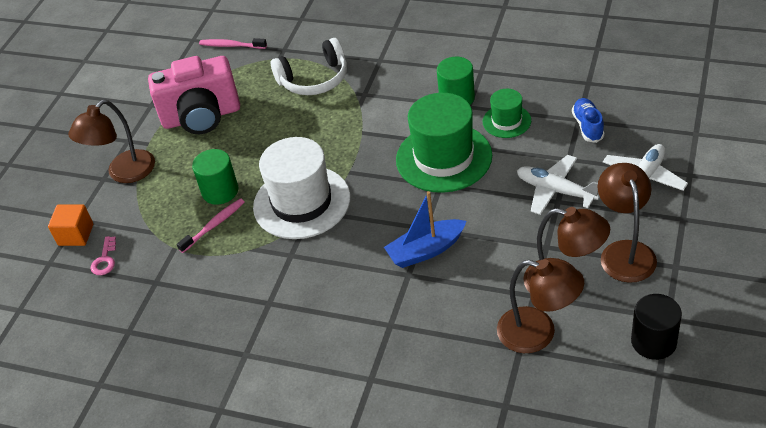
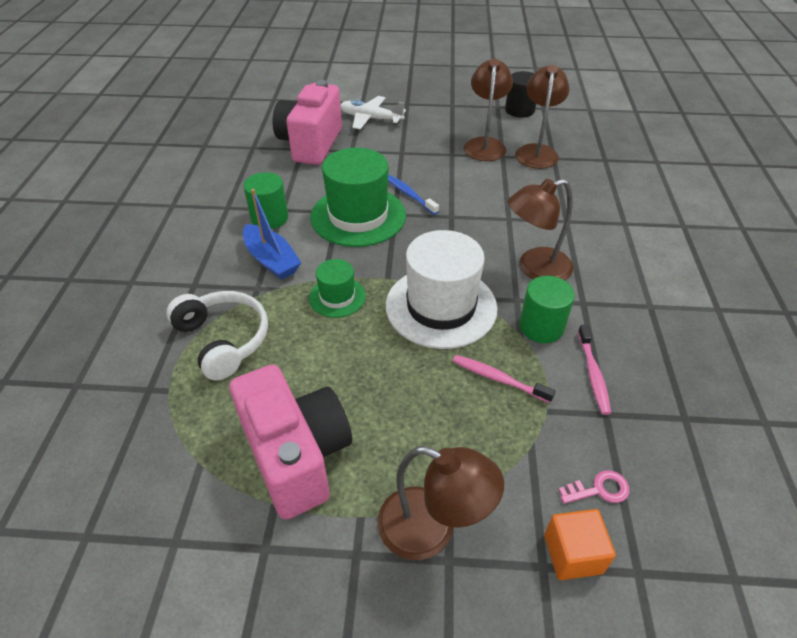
camera: 110 degrees left, 0 degrees up
(220, 191) = (441, 388): green cylinder -> green cylinder (541, 327)
(231, 46) = (121, 464): pink toothbrush -> pink toothbrush (593, 373)
(426, 250) = (478, 212): blue boat -> blue boat (271, 260)
(470, 199) = (409, 195): none -> blue toothbrush
(506, 121) = (304, 185): green hat -> green hat (337, 297)
(555, 190) = (390, 154): white plane -> none
(588, 126) = (311, 144): blue shoe -> pink camera
(624, 252) = (446, 123): brown lamp -> brown lamp (535, 268)

